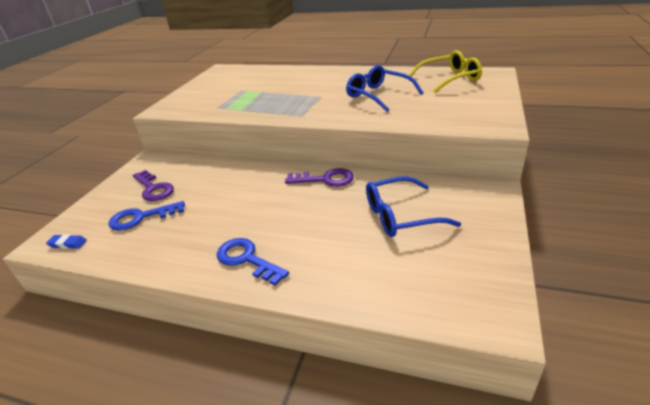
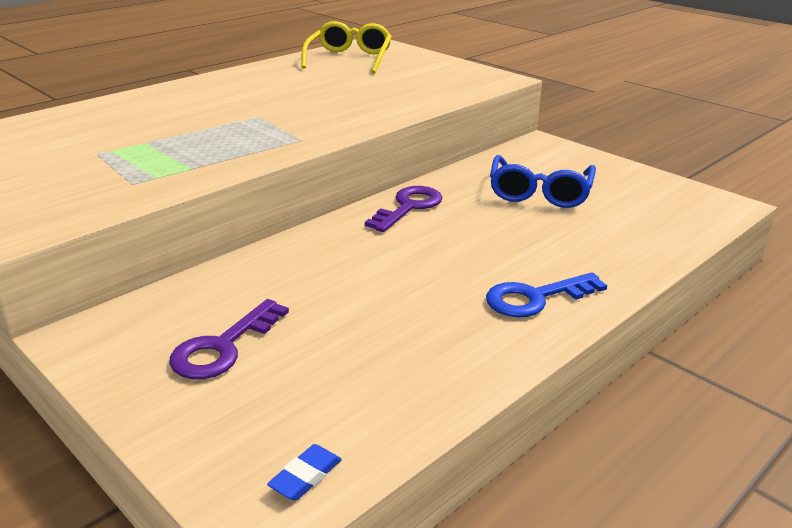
camera: 65 degrees left, 5 degrees down
(141, 217) = (316, 373): blue key -> none
(153, 188) = (223, 347): purple key -> purple key turned 135 degrees clockwise
(379, 95) = (326, 93): blue glasses -> none

